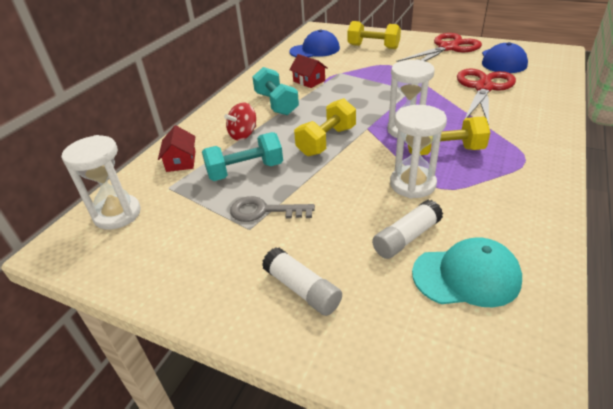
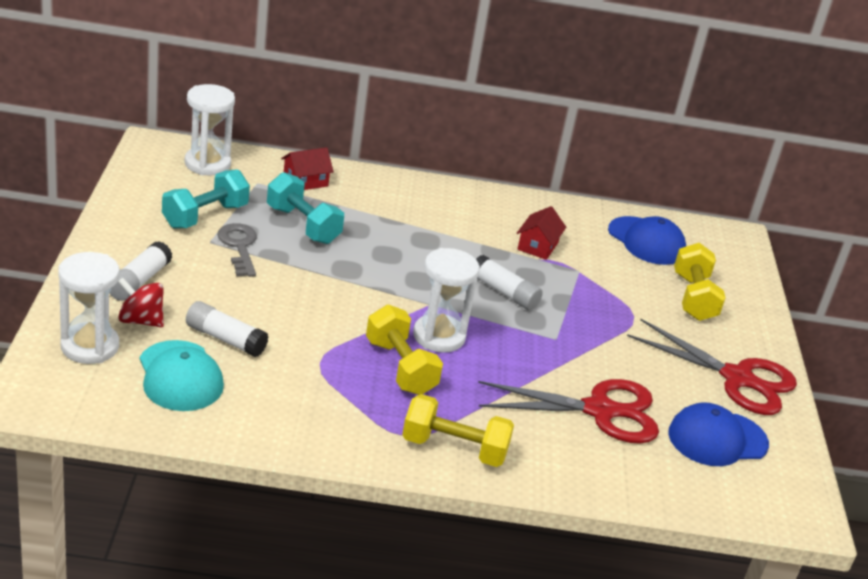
camera: 60 degrees right, 5 degrees down
(243, 134) = (375, 212): red spinning top -> red spinning top (141, 320)
(276, 104) = (459, 226): turquoise dumbbell -> turquoise dumbbell (205, 216)
(326, 141) = (385, 274): yellow dumbbell -> yellow dumbbell (454, 449)
(358, 99) = (504, 292): none -> white glue stick
(412, 184) = (319, 342): white hourglass -> white hourglass (90, 346)

